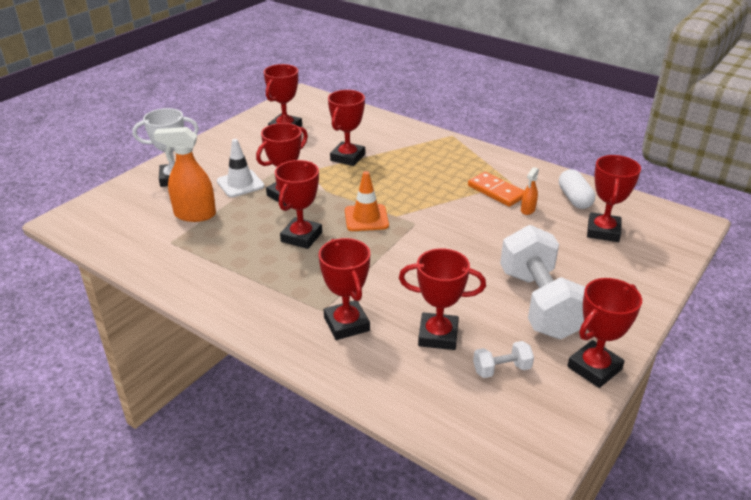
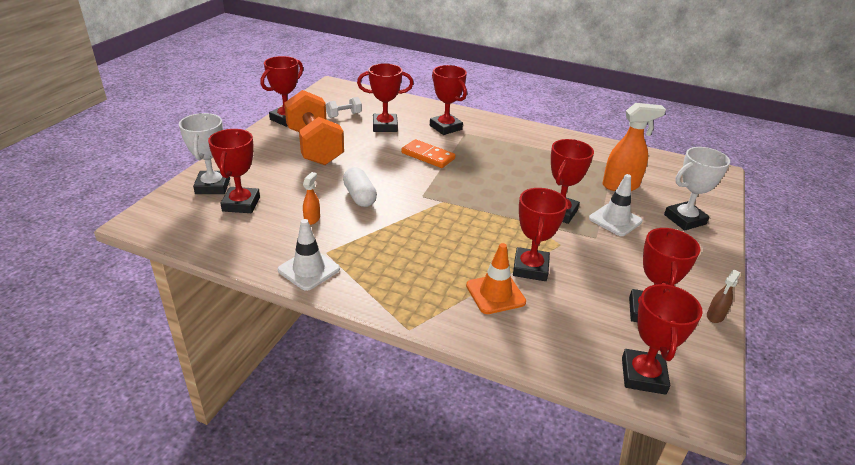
camera: 165 degrees right, 0 degrees up
(242, 123) = (715, 316): none -> brown spray bottle
(301, 237) = (514, 176): red trophy -> red trophy (643, 375)
(366, 218) = (469, 196): orange traffic cone -> orange traffic cone (495, 294)
(496, 191) = (344, 238): orange domino -> orange domino (428, 156)
(524, 172) = (309, 269): none -> white traffic cone
(539, 303) = (314, 147): white dumbbell -> orange dumbbell
(574, 199) = (257, 237): white capsule -> white capsule (360, 196)
(644, 254) = (213, 186): none -> white trophy

